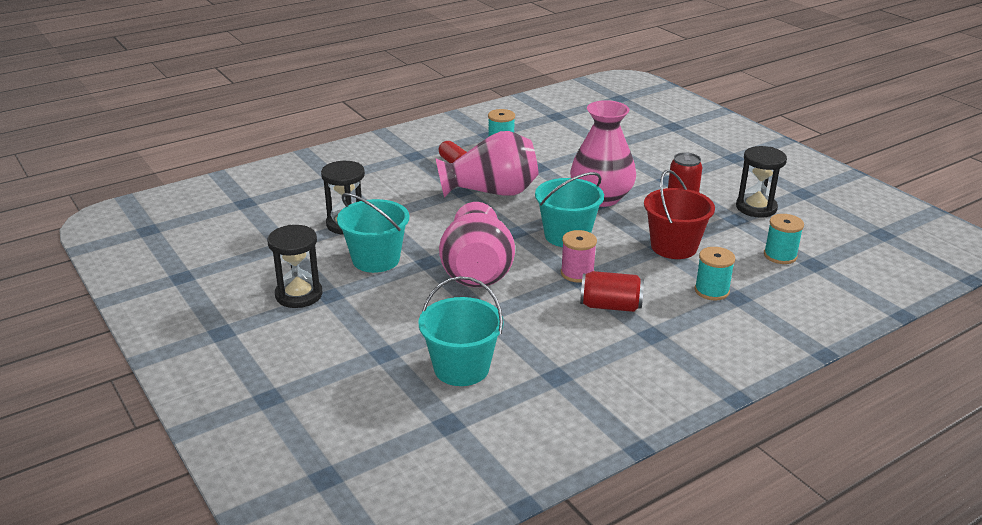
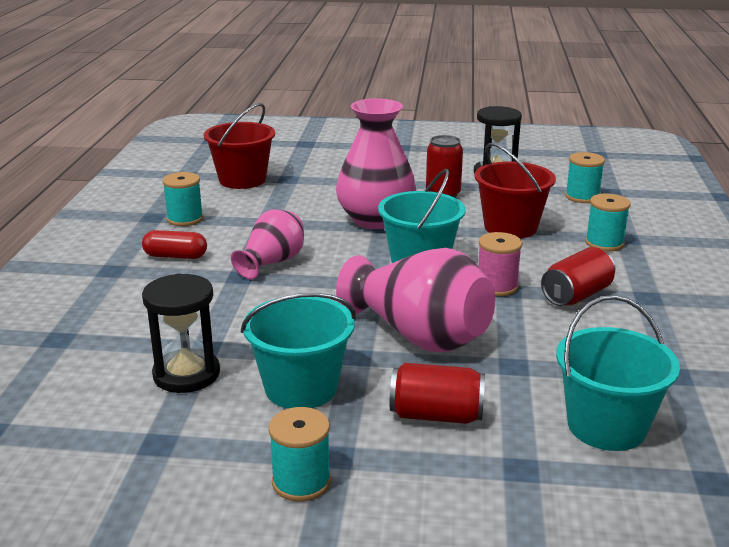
camera: 50 degrees left, 5 degrees down
(299, 295) = (301, 482): black hourglass -> turquoise spool
(401, 309) = (436, 415): none -> red can
(491, 192) = (272, 263): pink vase -> pink vase, size x0.61
(580, 134) = (242, 180): none -> red bucket

